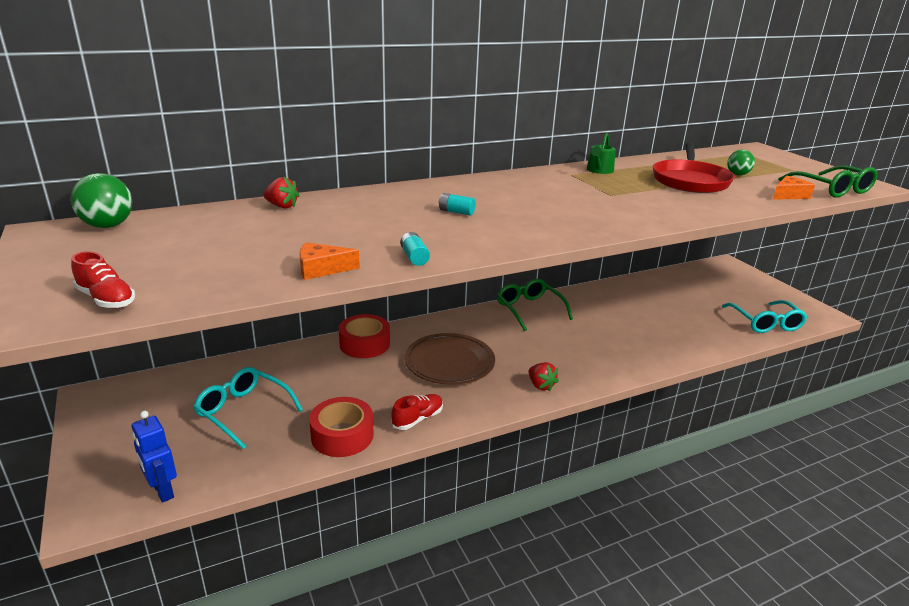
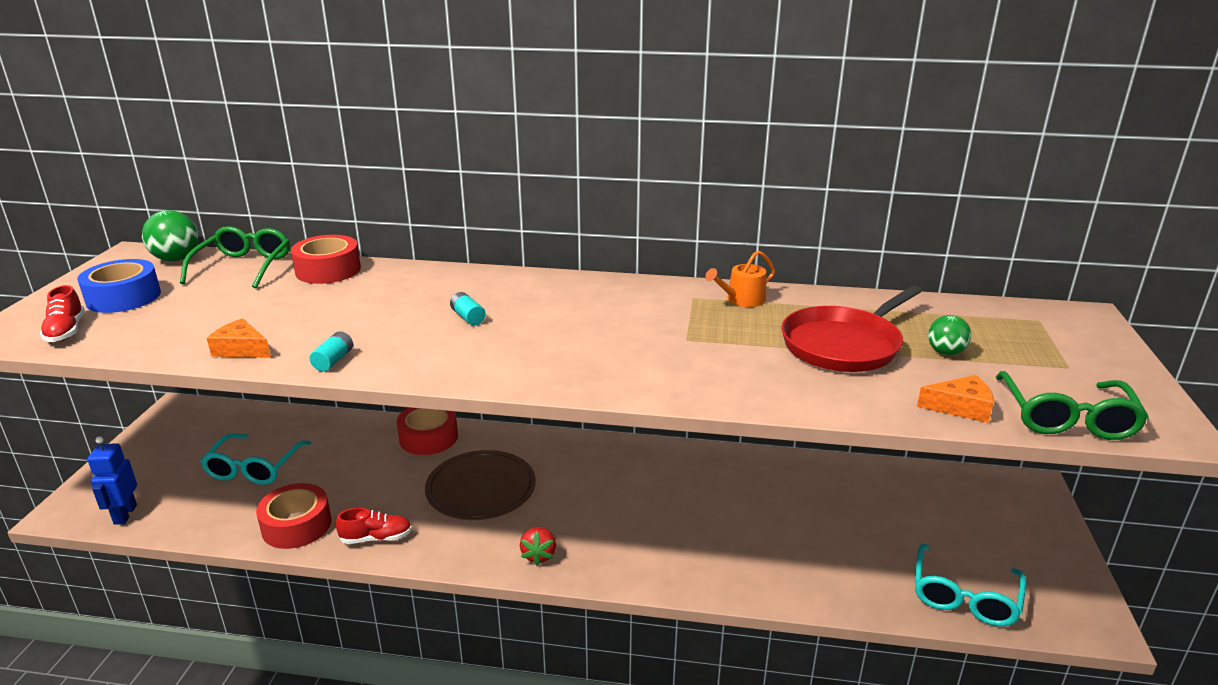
camera: 35 degrees right, 0 degrees up
(114, 262) = (123, 297): none -> blue tape
(243, 412) = (254, 468): turquoise glasses -> turquoise glasses turned 150 degrees counterclockwise
(282, 206) = (328, 270): red strawberry -> red tape
(529, 309) = (648, 458): green glasses -> green glasses (243, 267)
(599, 170) = (742, 300): green watering can -> orange watering can

